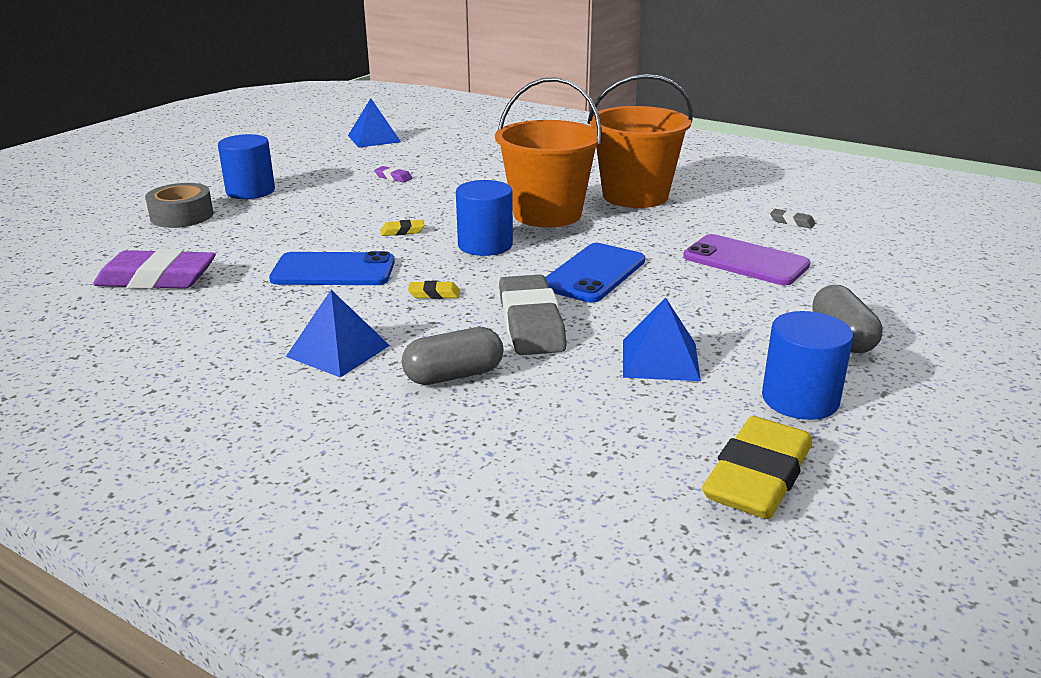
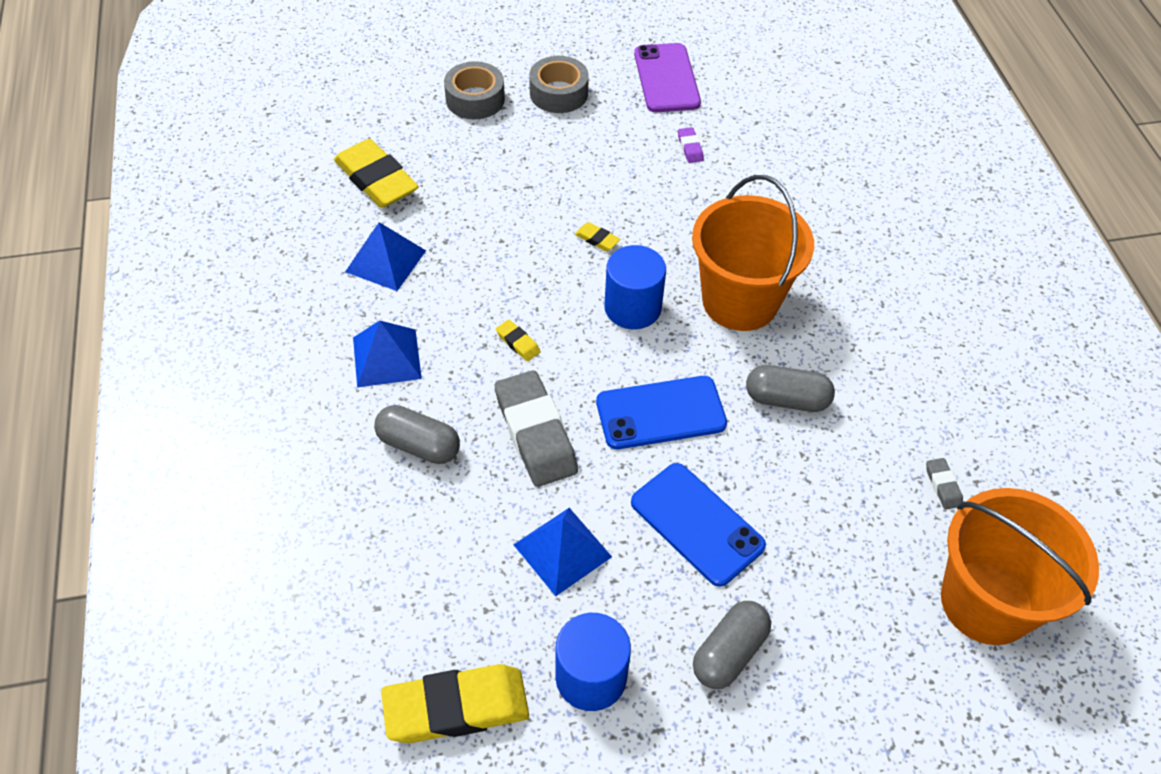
camera: 45 degrees right, 25 degrees up
(157, 279) = (376, 180): purple eraser -> yellow eraser
(250, 191) = (558, 93): blue cylinder -> grey tape
(333, 270) = (489, 257): blue phone -> blue phone (697, 524)
(374, 138) = (755, 65): blue pyramid -> blue pyramid (386, 261)
(531, 323) = (535, 433): grey eraser -> grey eraser turned 60 degrees counterclockwise
(635, 196) = (857, 332): orange bucket -> orange bucket (986, 602)
(652, 234) = (786, 399): none -> grey capsule
(745, 261) = (806, 501): purple phone -> purple phone (666, 78)

